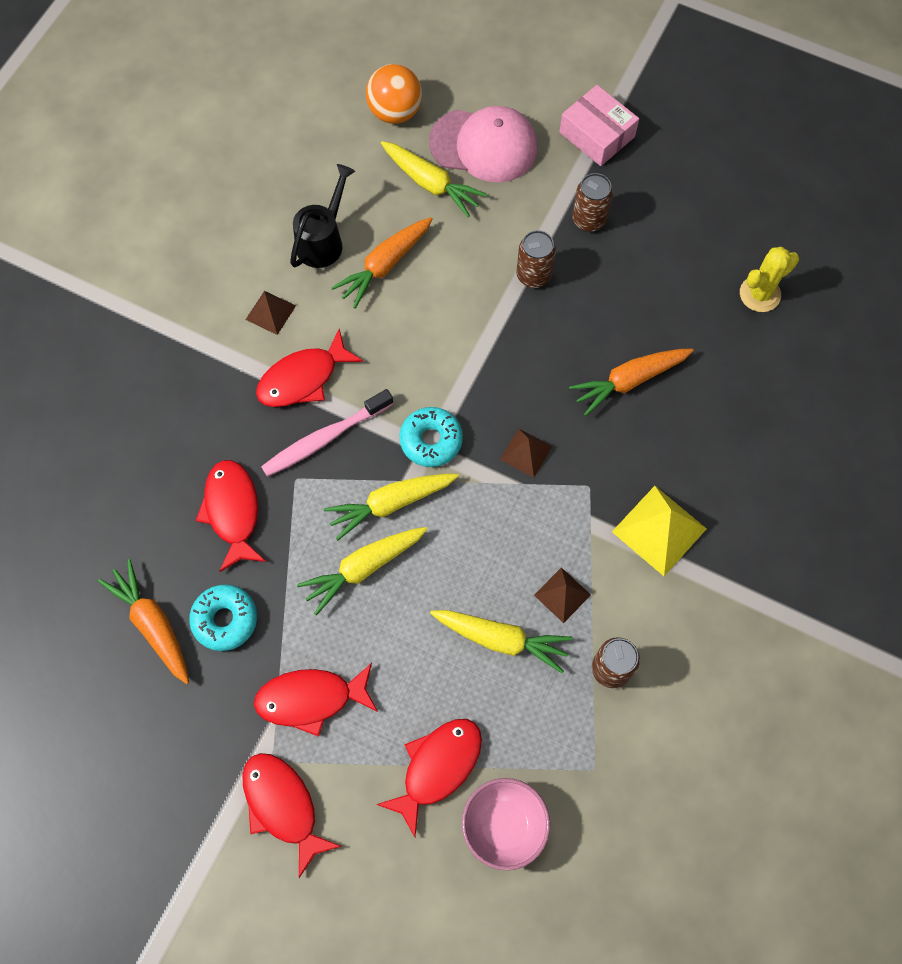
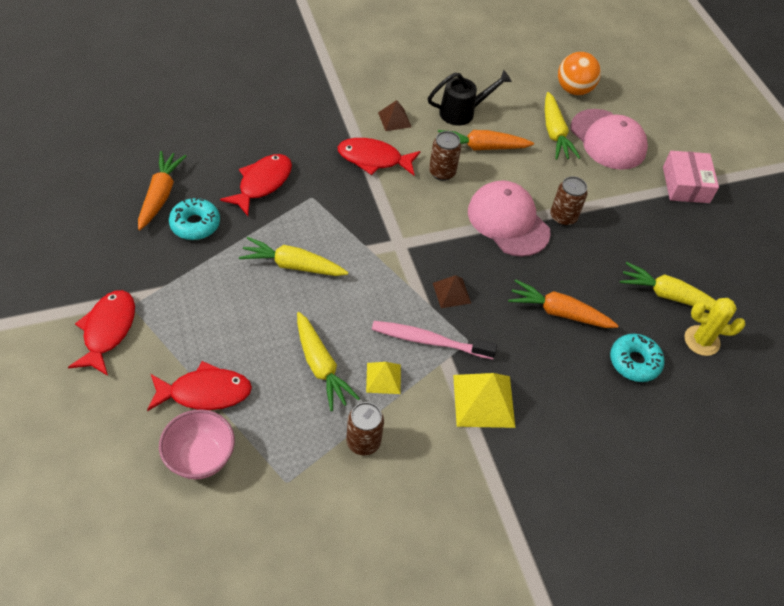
camera: 40 degrees right, 15 degrees down
(311, 699) = (187, 297): red fish -> none
(325, 438) = (351, 193): pink toothbrush -> pink toothbrush (430, 341)
(391, 504) = (345, 250): yellow carrot -> yellow carrot (668, 295)
(431, 440) = (405, 241): turquoise donut -> turquoise donut (634, 362)
(493, 327) = (508, 221): none -> pink cap
(562, 595) = (383, 378): brown pyramid -> yellow pyramid
(589, 220) = (630, 218): brown can -> brown can (442, 172)

